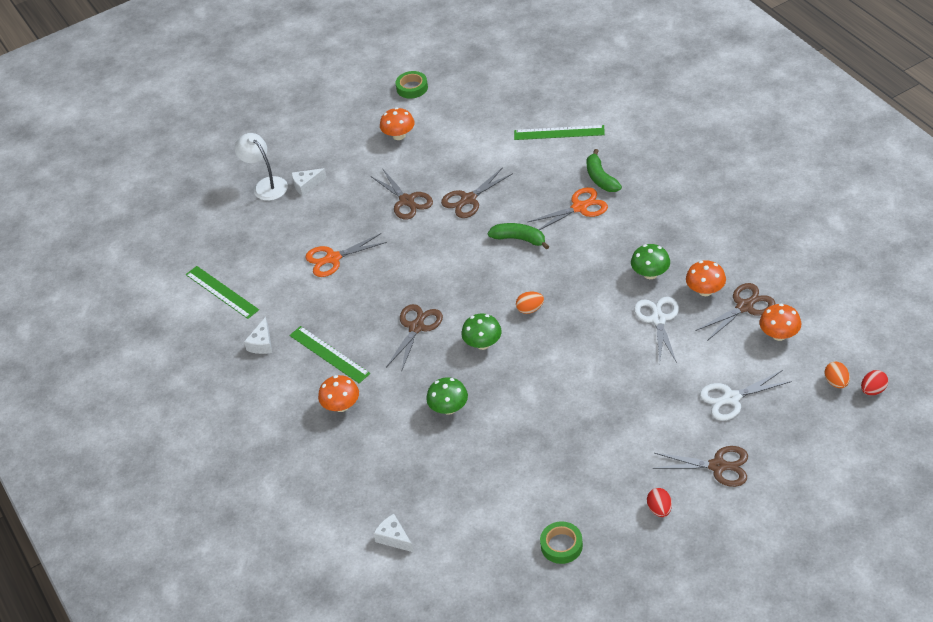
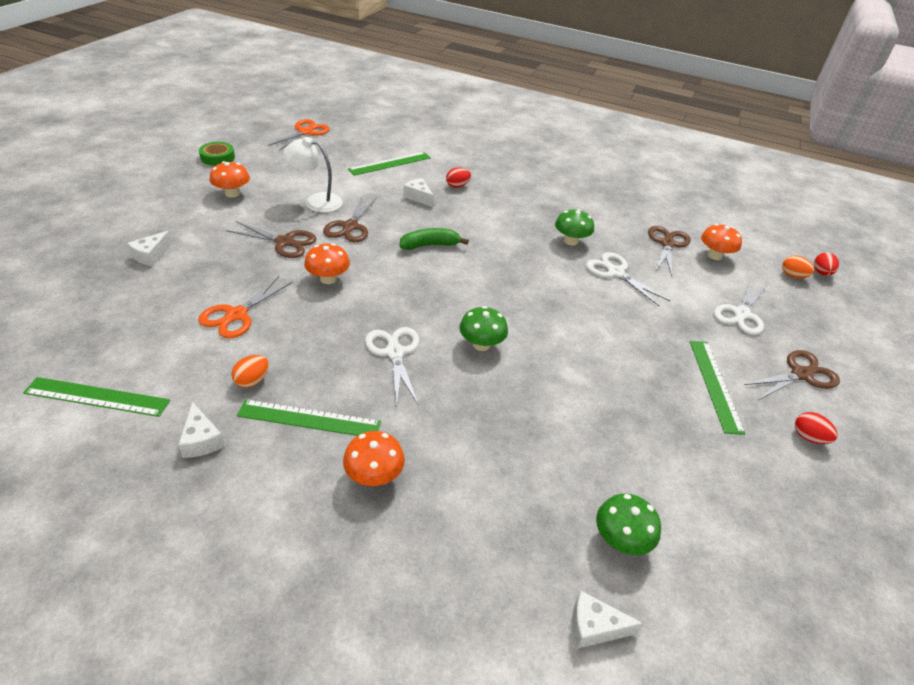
camera: 45 degrees left, 5 degrees down
(266, 185) = (95, 267): white lamp -> white lamp (316, 201)
(416, 327) = (394, 353): brown scissors -> white scissors
(449, 408) = (507, 424): green mushroom -> green mushroom (621, 539)
(530, 309) = (497, 299): orange egg -> orange egg (252, 380)
(552, 182) = (418, 197): none -> white cheese
(561, 545) = (775, 526): green tape -> none
(579, 207) = (460, 209): orange scissors -> orange scissors (305, 132)
(600, 178) = (457, 186): green banana -> red egg
(632, 444) = (715, 384): none -> green ruler
(705, 290) = (626, 241): orange mushroom -> orange mushroom (328, 279)

